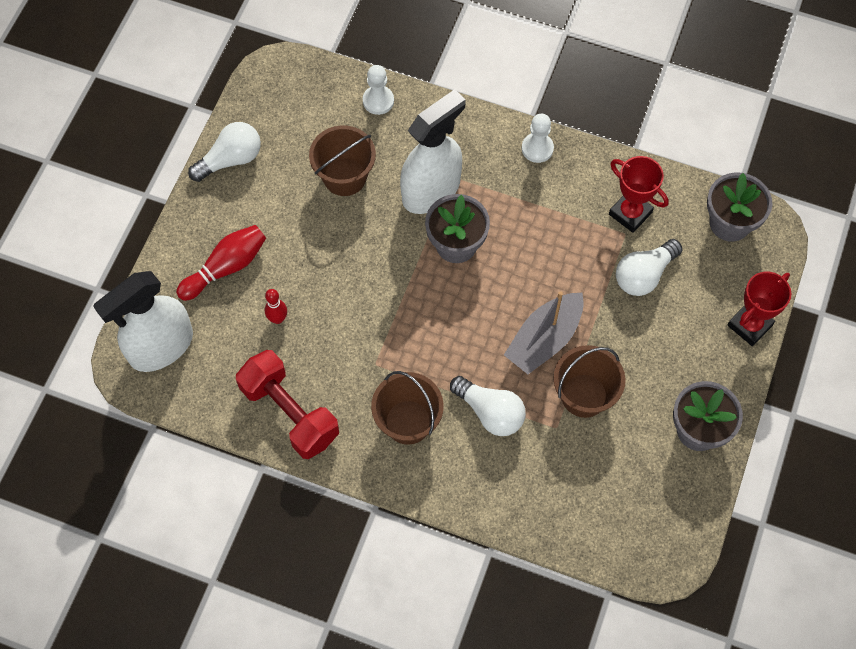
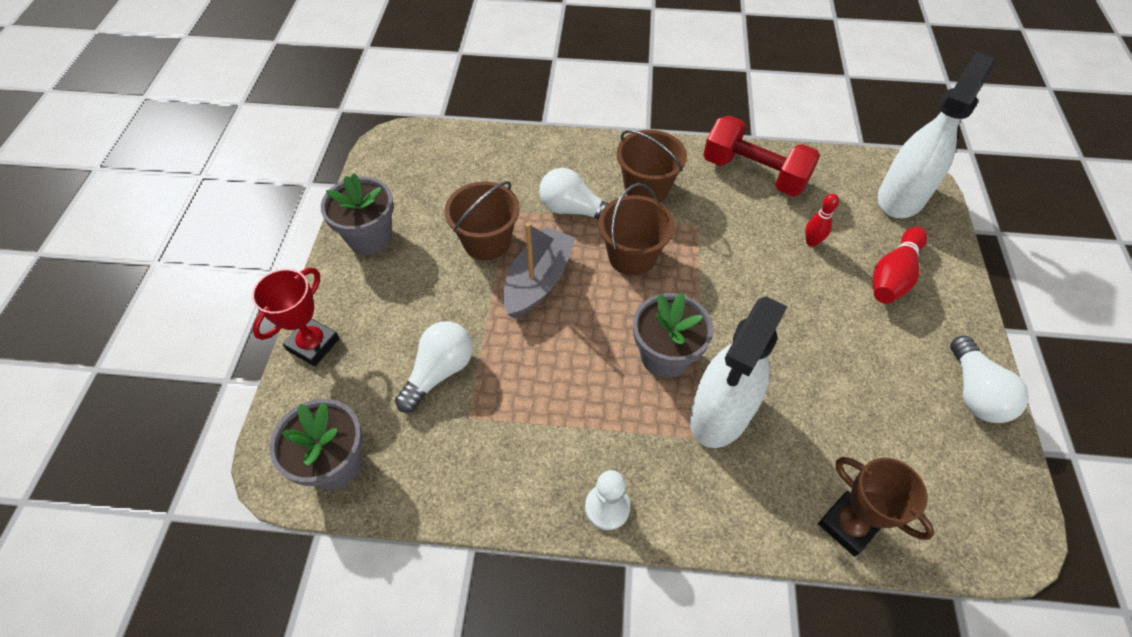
camera: 165 degrees right, 10 degrees down
(230, 160) = (974, 392): white light bulb -> white light bulb turned 45 degrees counterclockwise
(344, 177) = (831, 404): brown bucket -> brown bucket (632, 256)
(378, 101) = (848, 525): white pawn -> brown trophy
(630, 213) = (466, 444): red trophy -> none

